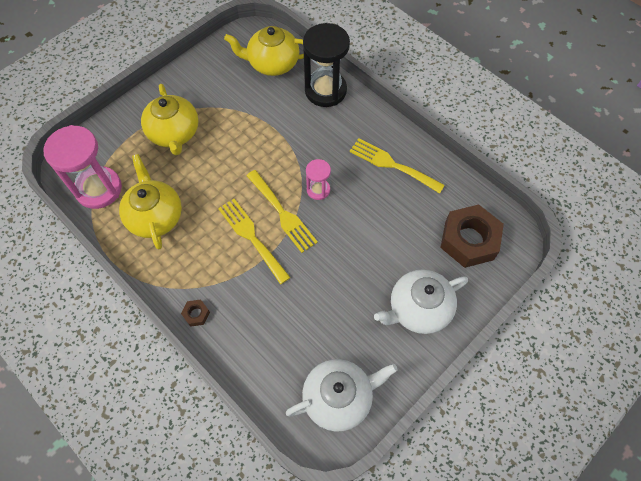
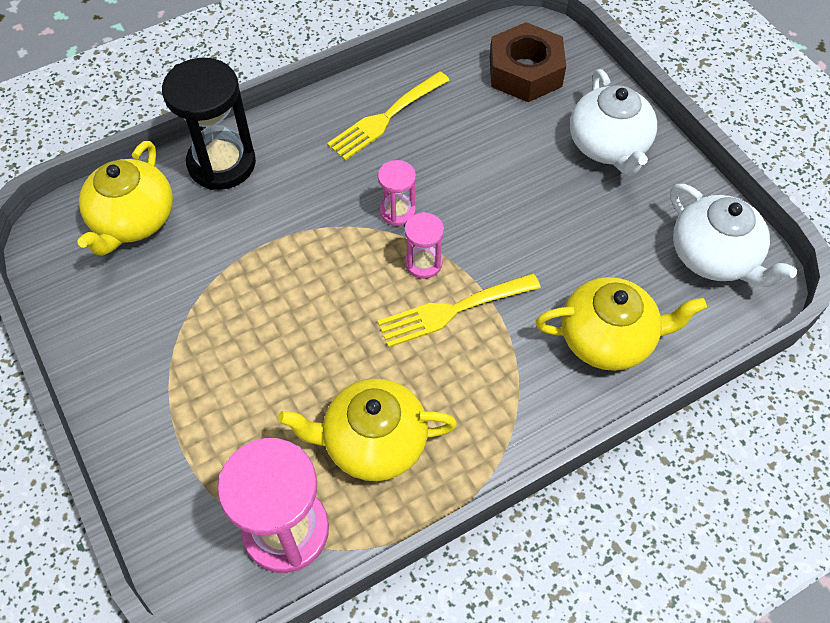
camera: 75 degrees left, 5 degrees down
(174, 133) = (214, 389): yellow teapot -> yellow teapot (608, 339)
(196, 314) = (563, 407): brown nut -> none
(282, 213) = (423, 263): yellow fork -> pink hourglass
(338, 398) = (714, 257): white teapot -> white teapot turned 150 degrees clockwise

